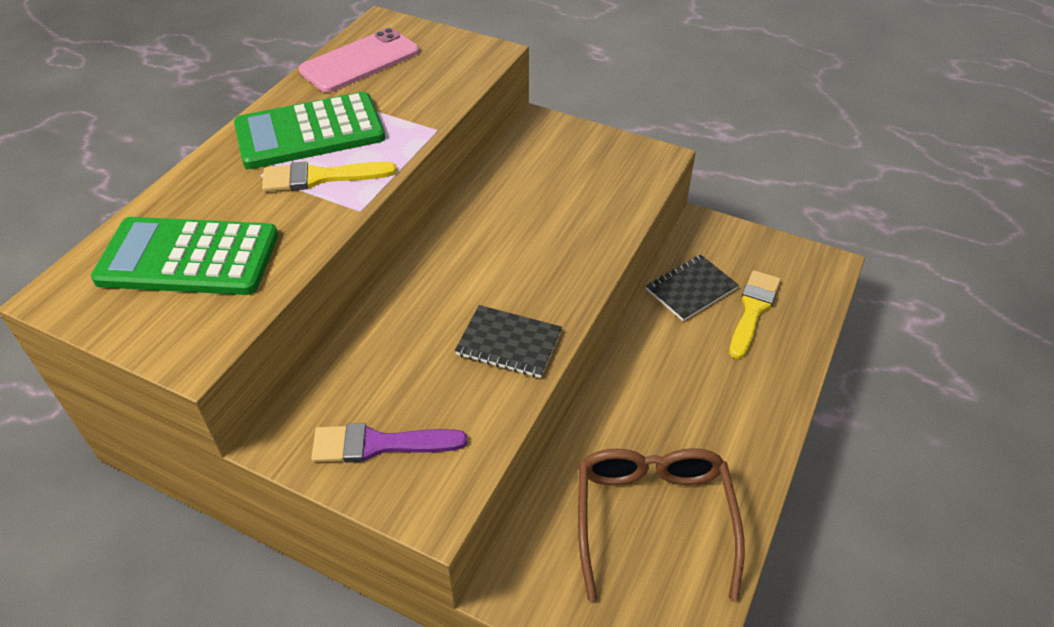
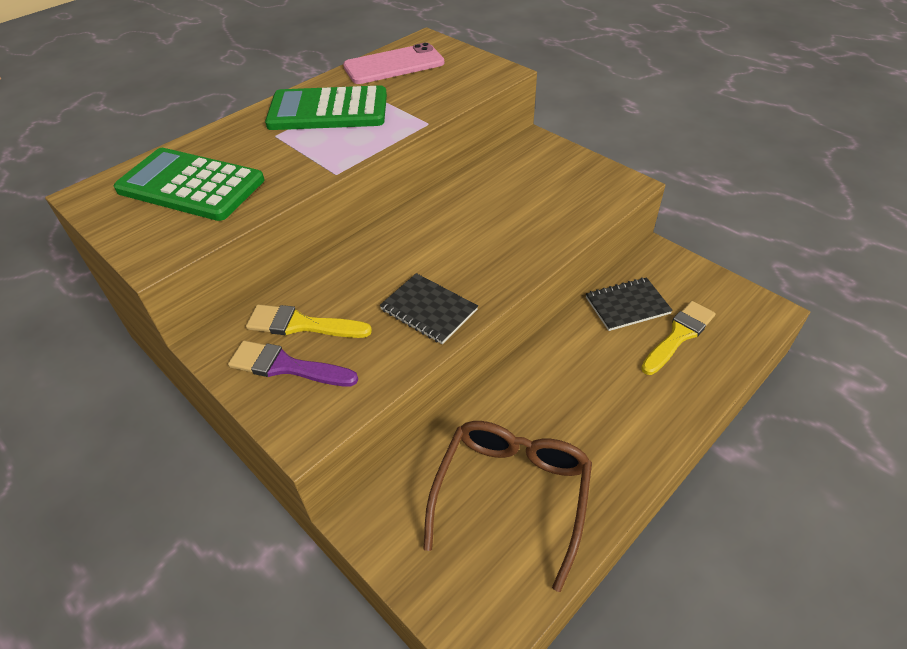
camera: 20 degrees right, 0 degrees up
(320, 177) = (318, 144): yellow brush -> yellow brush (301, 325)

